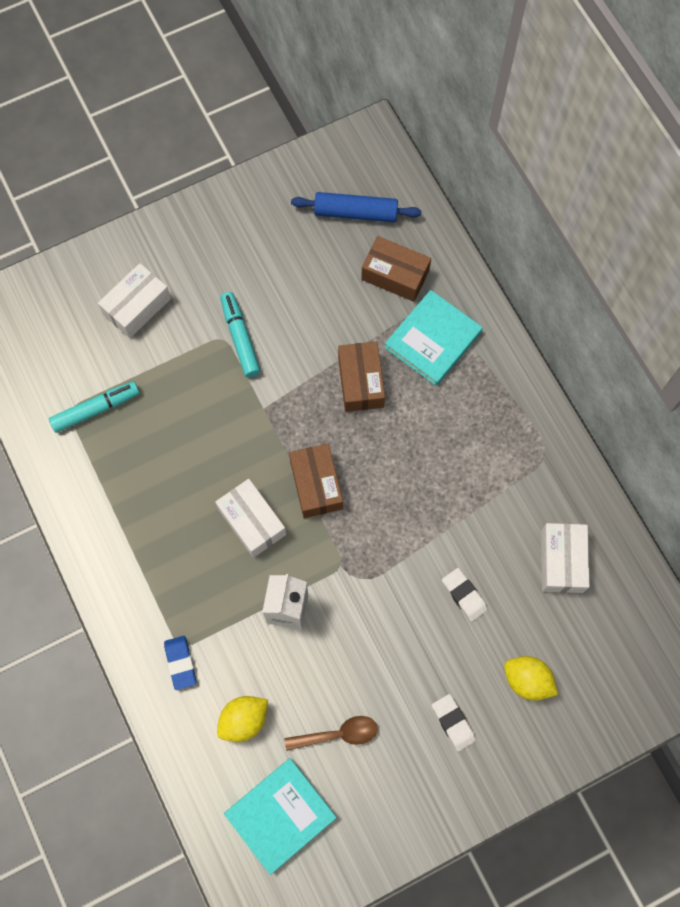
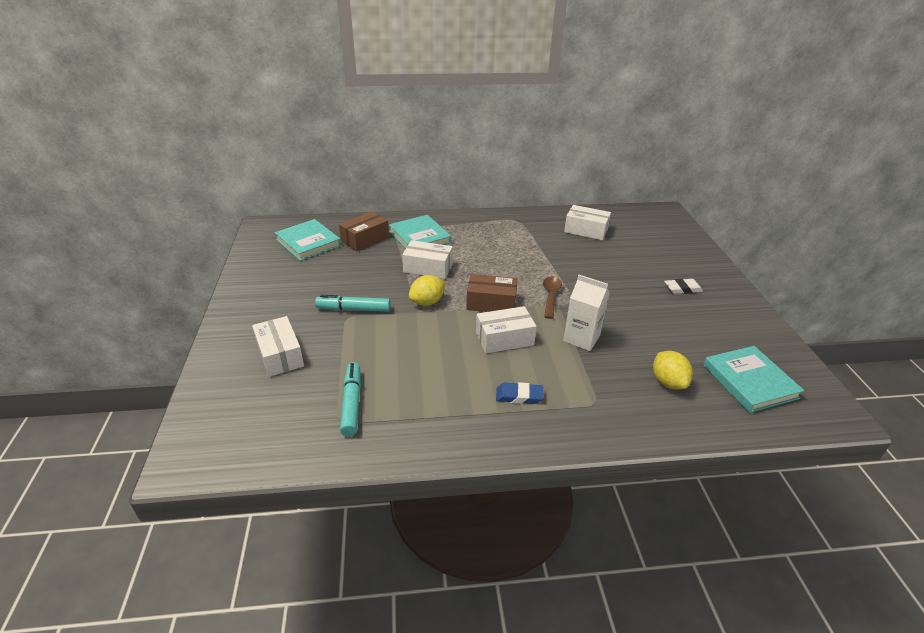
camera: 70 degrees left, 35 degrees down
(180, 663) = (611, 407): blue eraser -> blue eraser (519, 396)
(338, 734) = (685, 338): brown spoon -> brown spoon (550, 296)
(356, 213) = (308, 242): blue rolling pin -> turquoise book
(361, 382) = (428, 268): brown box -> white box
(464, 595) = (596, 265): white eraser -> none
(527, 680) = (658, 257): yellow lemon -> yellow lemon (427, 302)

